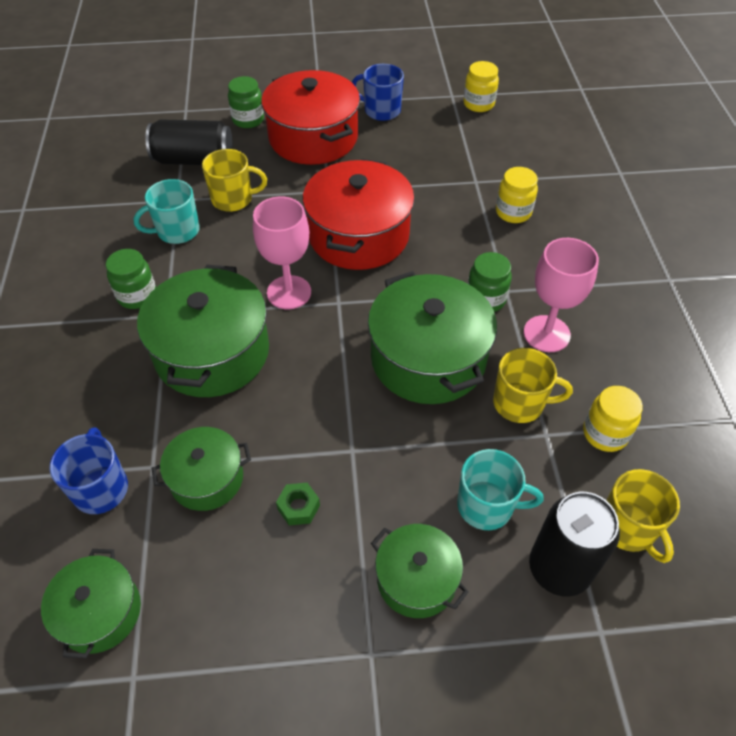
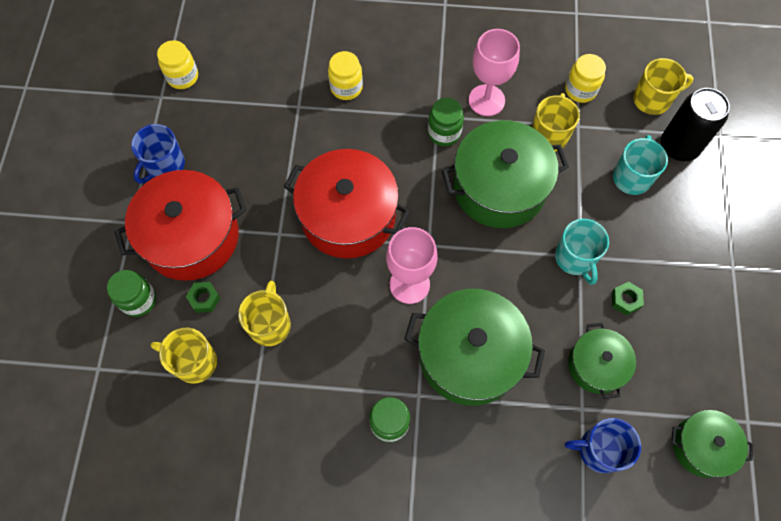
camera: 80 degrees left, 15 degrees up
(177, 231) = (305, 383): turquoise mug -> turquoise mug (575, 258)
(194, 160) = (194, 362): black can -> yellow mug
(254, 155) = (204, 299): none -> green nut
(416, 579) = (683, 231): green pot -> none

